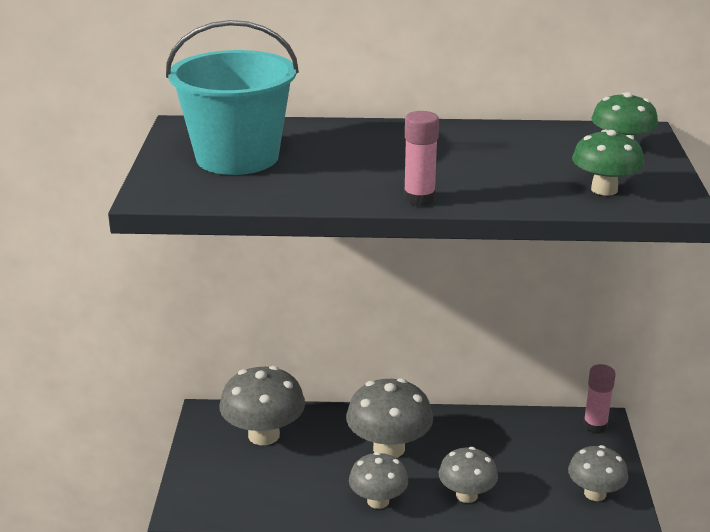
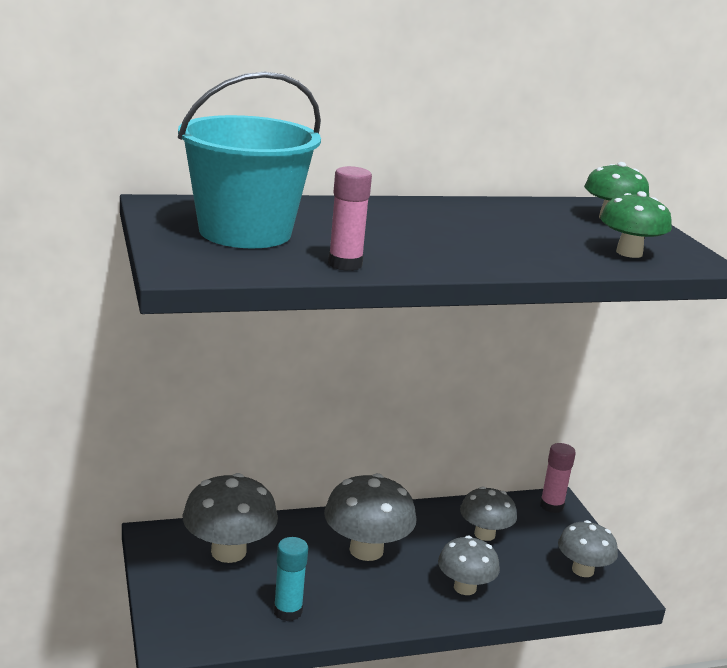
camera: 20 degrees left, 5 degrees down
(292, 495) = (288, 611): none -> turquoise glue stick
(378, 501) = (380, 605): grey mushroom -> grey mushroom (484, 534)
(419, 199) = (467, 265): pink glue stick -> pink glue stick (345, 264)

